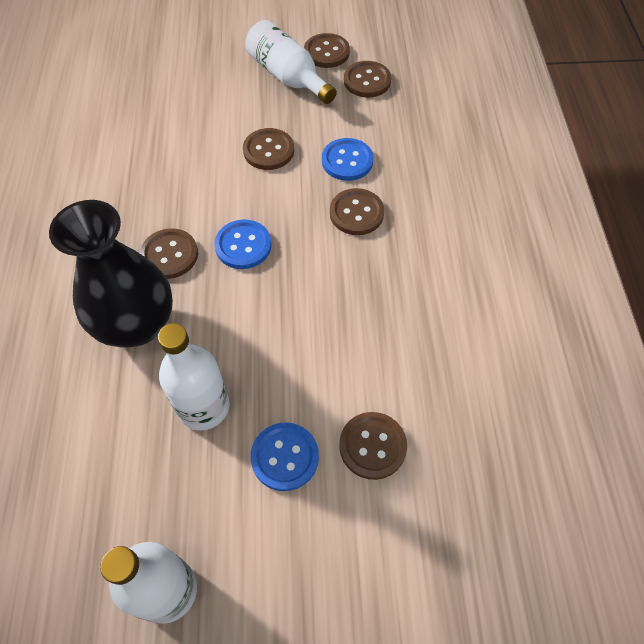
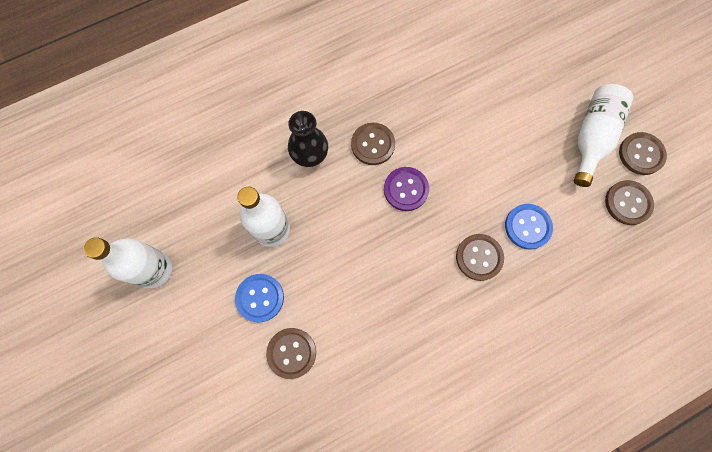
camera: 65 degrees right, 15 degrees up
(137, 324) = (310, 155): black vase -> black vase, size x0.60
(243, 245) = (406, 189): blue button -> purple button
(268, 150) = (503, 162): brown button -> none

